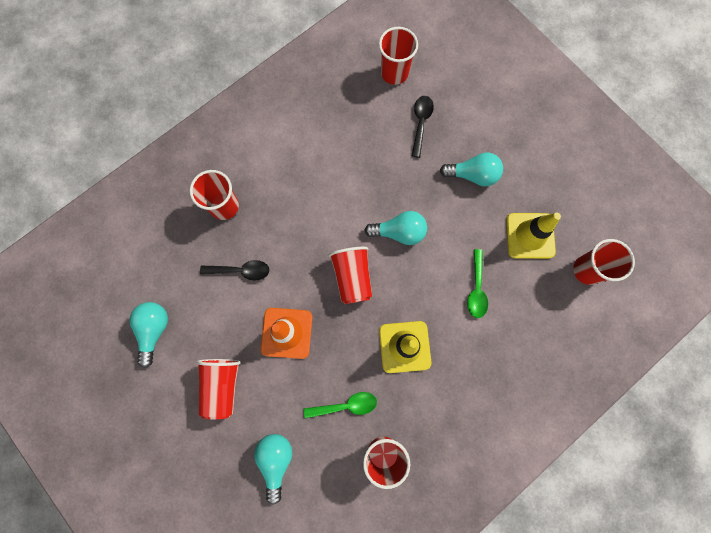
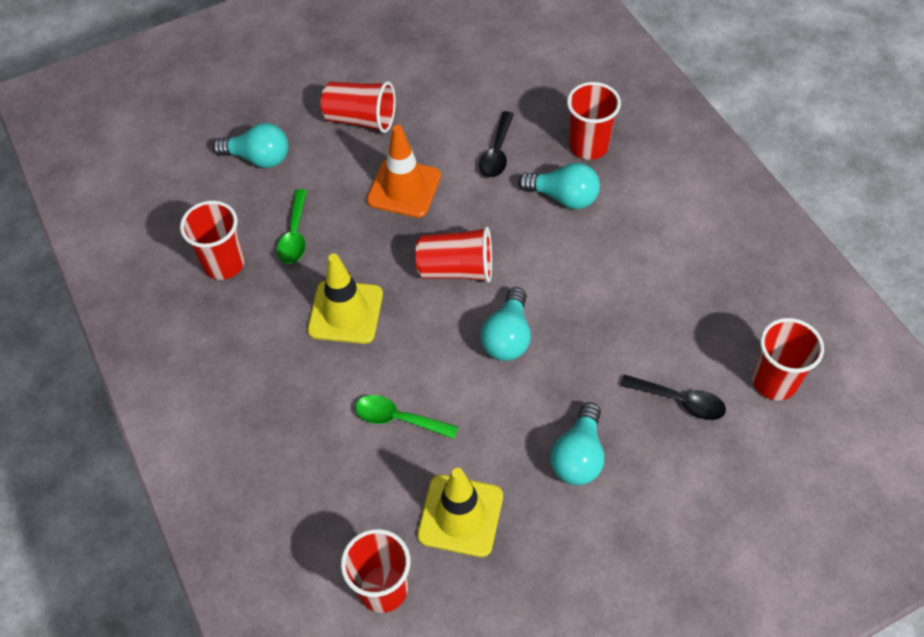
camera: 105 degrees right, 20 degrees down
(154, 330) = (446, 66): turquoise light bulb -> turquoise light bulb (563, 197)

